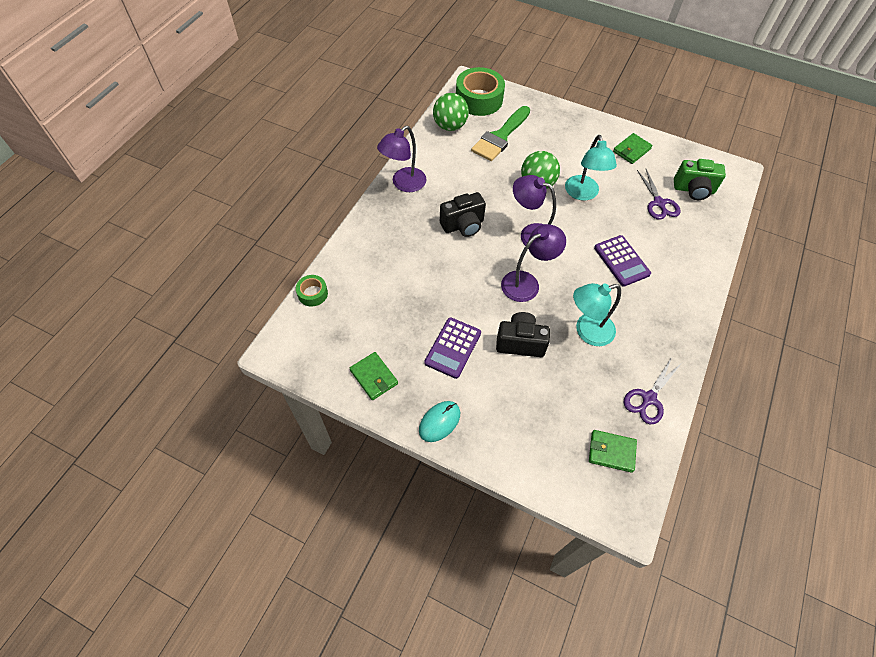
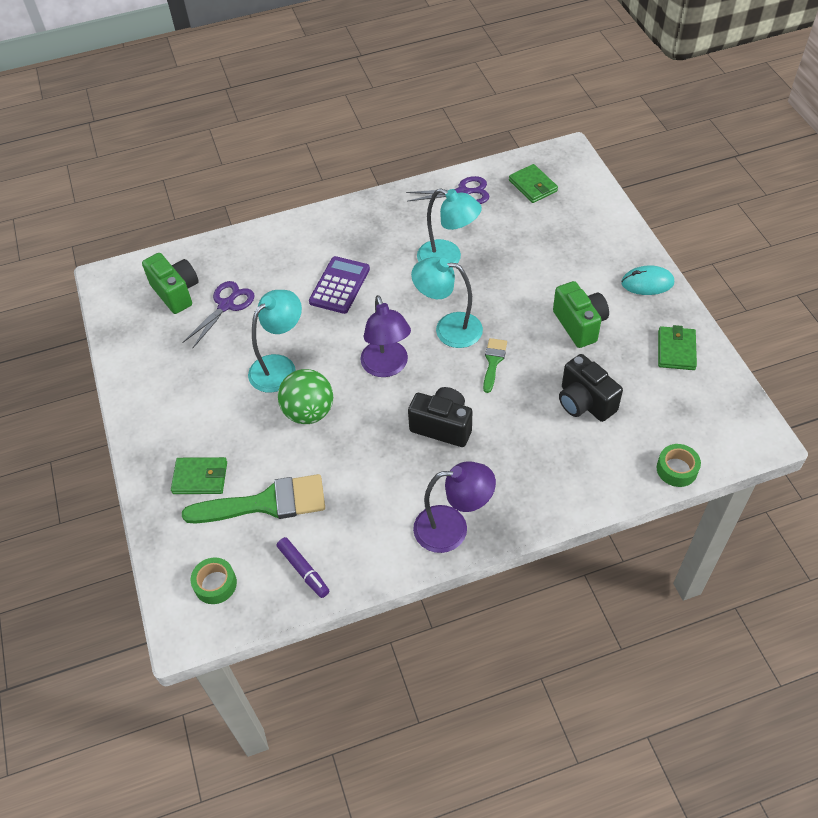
camera: 130 degrees left, 5 degrees down
(450, 126) = (303, 570): green ball -> purple marker
(453, 348) = (579, 324): purple calculator -> green camera
(478, 281) = (493, 361): none -> green brush
(479, 99) = (215, 584): green tape -> green tape, size x0.50
(520, 342) = (515, 289): black camera -> black camera (584, 402)
(527, 282) = (448, 328): purple lamp -> turquoise lamp
(631, 150) = (160, 373): green wallet -> green wallet (200, 478)

